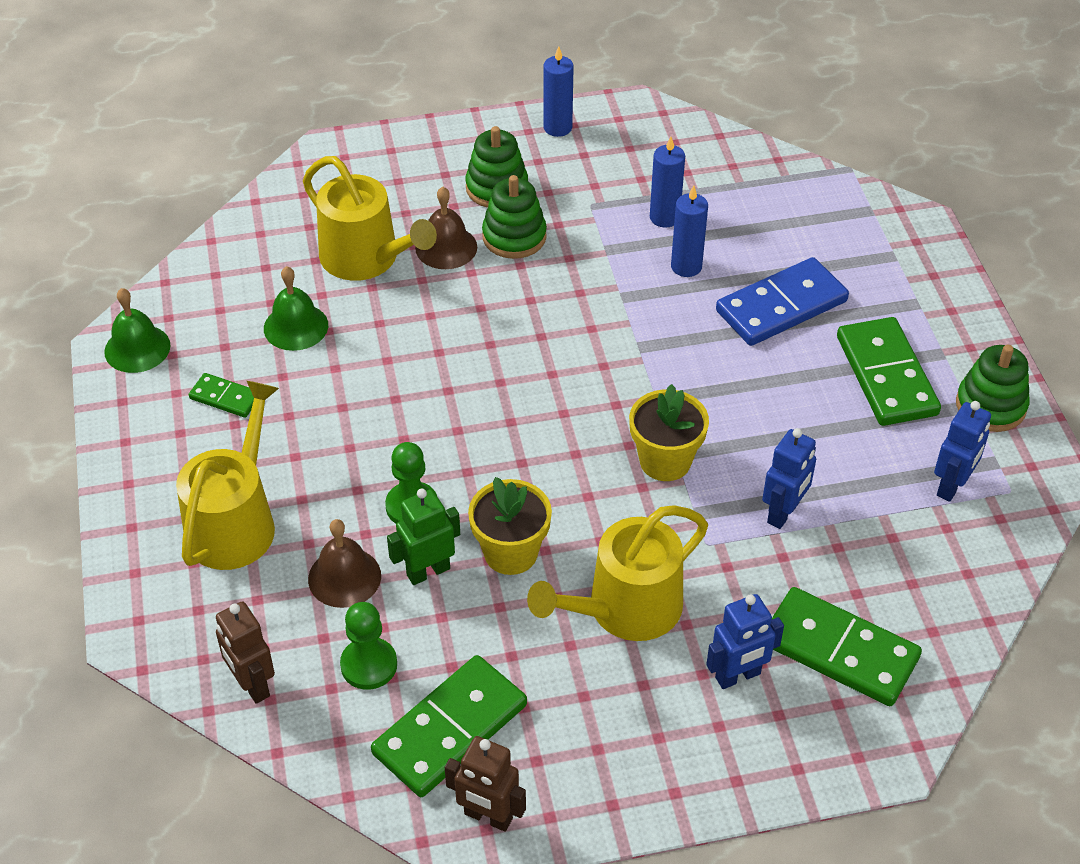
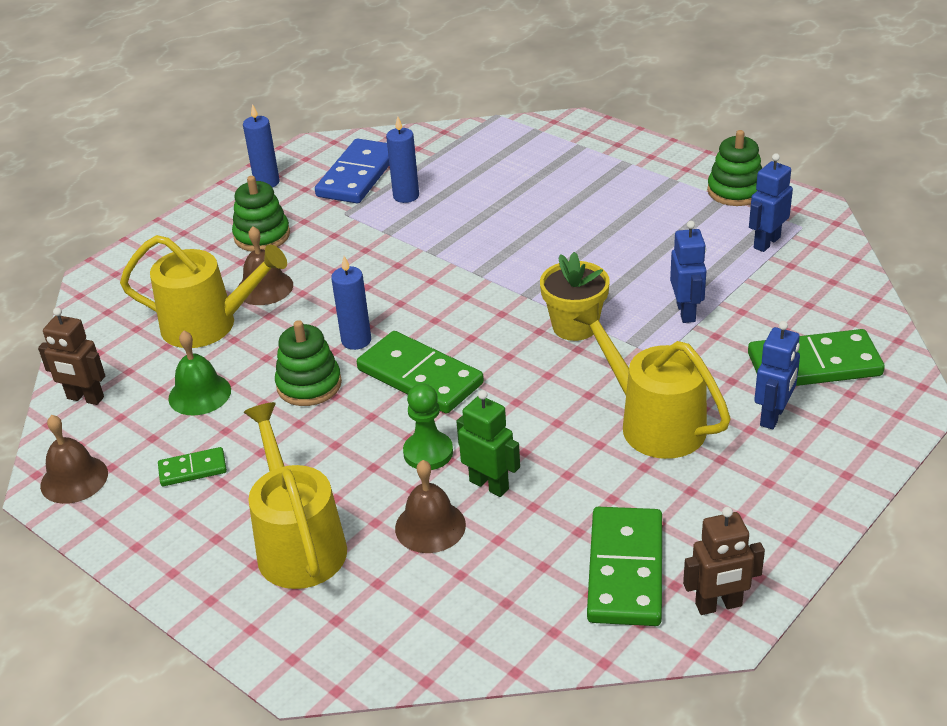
camera: 35 degrees left, 10 degrees down
(137, 348) = (74, 479): green bell -> brown bell
(252, 685) = (441, 640): brown robot -> brown robot (85, 398)
(369, 665) = (517, 569): green pawn -> none
(428, 571) = (489, 485): green robot -> green robot turned 105 degrees clockwise
(510, 553) = (535, 438): yellow flower pot -> none
(514, 237) = (310, 257): green stacking toy -> green stacking toy (309, 385)
(625, 609) = (654, 423): yellow watering can -> yellow watering can turned 120 degrees clockwise
(686, 266) = (454, 215): blue candle -> blue candle (356, 340)
(781, 306) = (544, 205): blue domino -> blue domino (357, 175)
(886, 375) = (655, 208): green domino -> green domino (420, 377)
(952, 486) = (766, 242): blue robot -> blue robot turned 135 degrees counterclockwise

